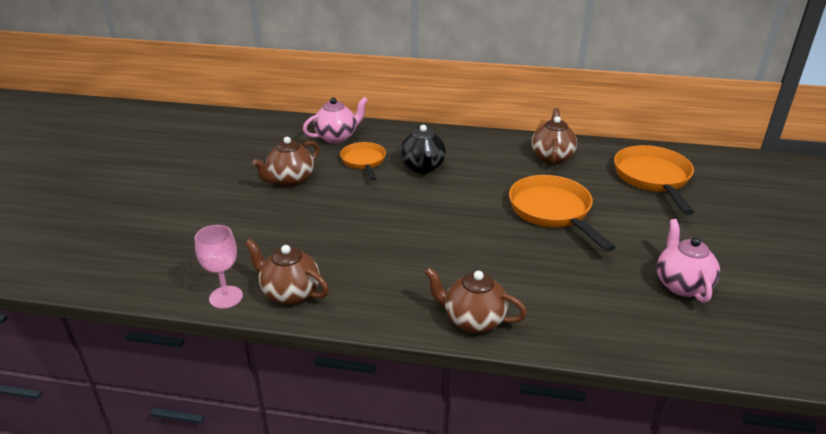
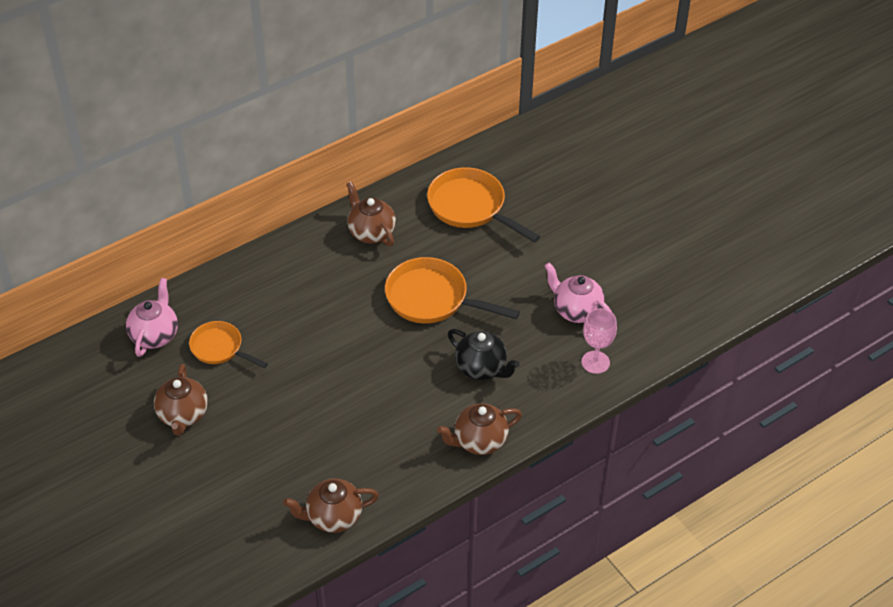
camera: 45 degrees left, 15 degrees up
(226, 297) = (292, 556): pink goblet -> pink goblet (595, 362)
(423, 167) = (279, 319): black teapot -> black teapot (481, 368)

